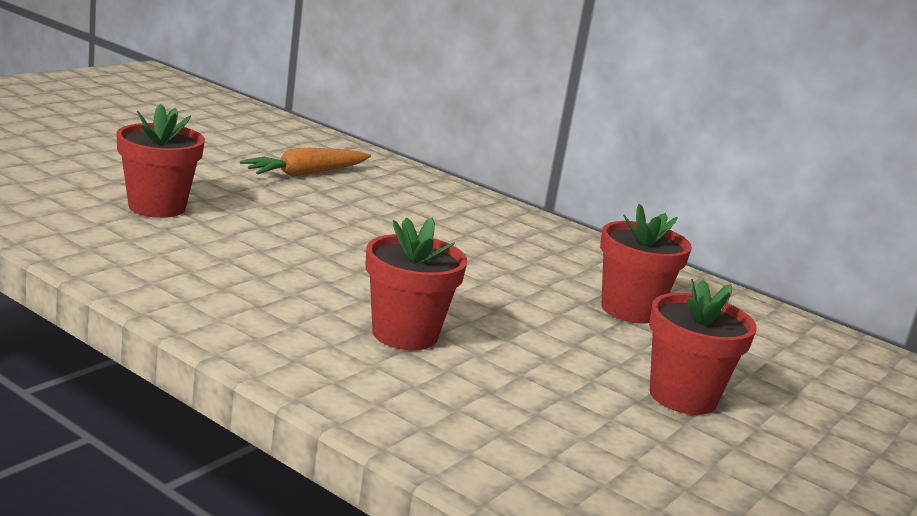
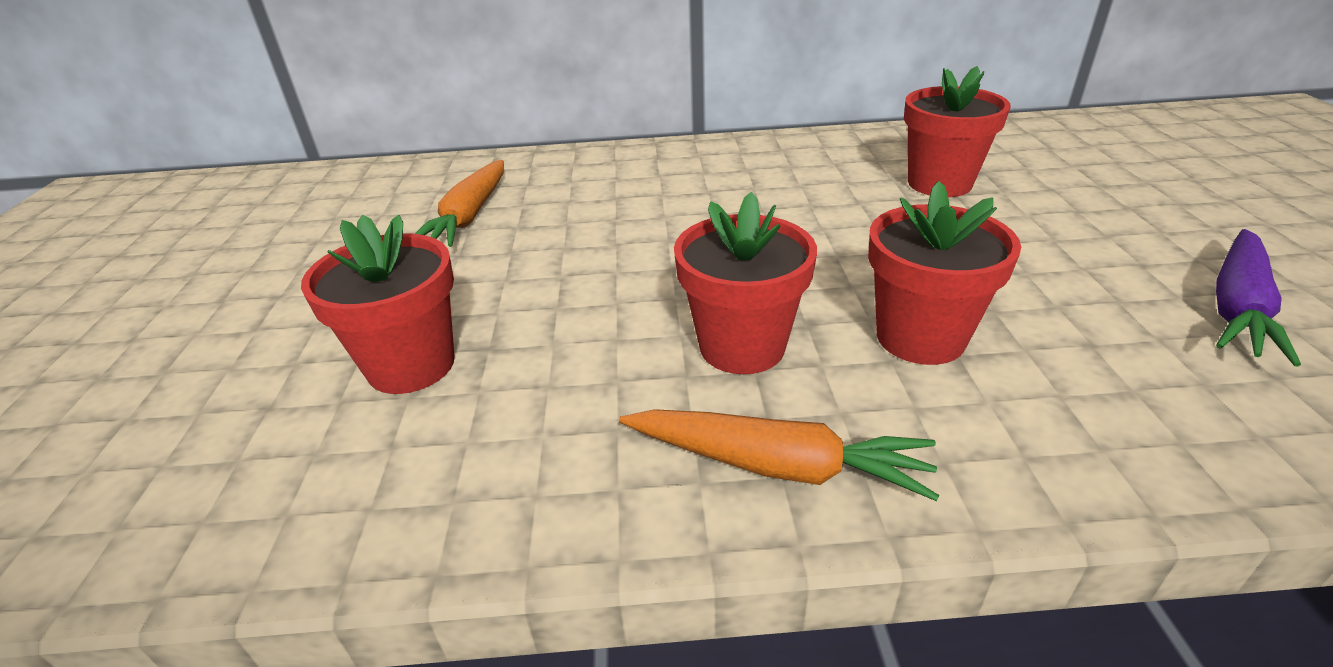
camera: 35 degrees left, 15 degrees up
(225, 316) = (778, 465): none -> orange carrot
(630, 440) = (1238, 308): none -> purple carrot
(682, 397) = (1141, 236): red flower pot -> red flower pot (742, 346)

